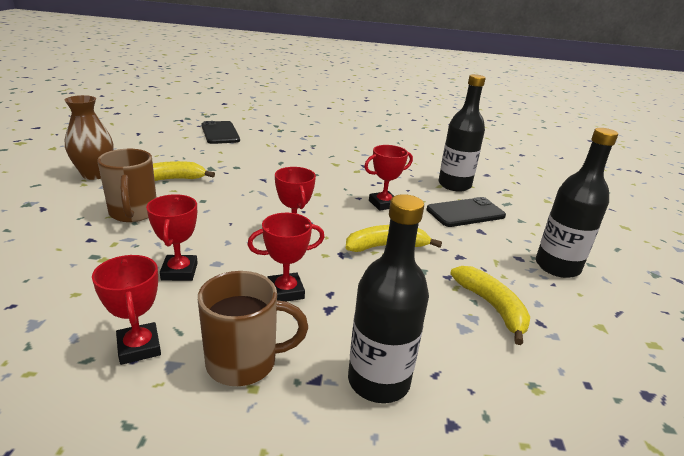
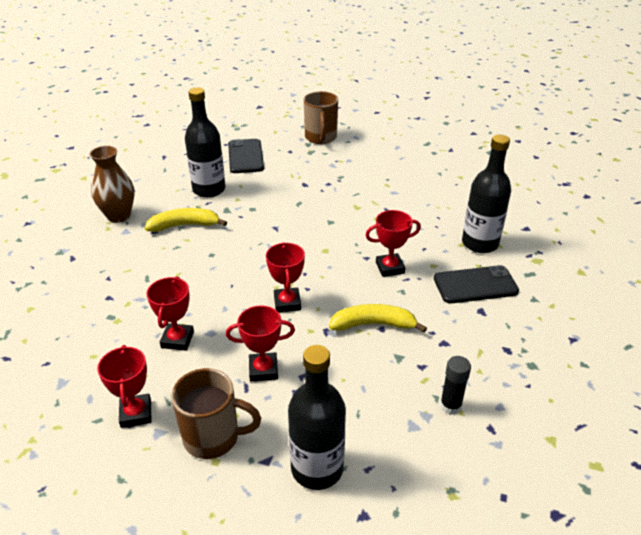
camera: 15 degrees right, 10 degrees up
(133, 213) = (147, 268): brown mug -> brown mug (321, 138)
(492, 307) = (450, 406): yellow banana -> black glue stick
(557, 266) = (544, 364): black bottle -> black bottle (209, 189)

